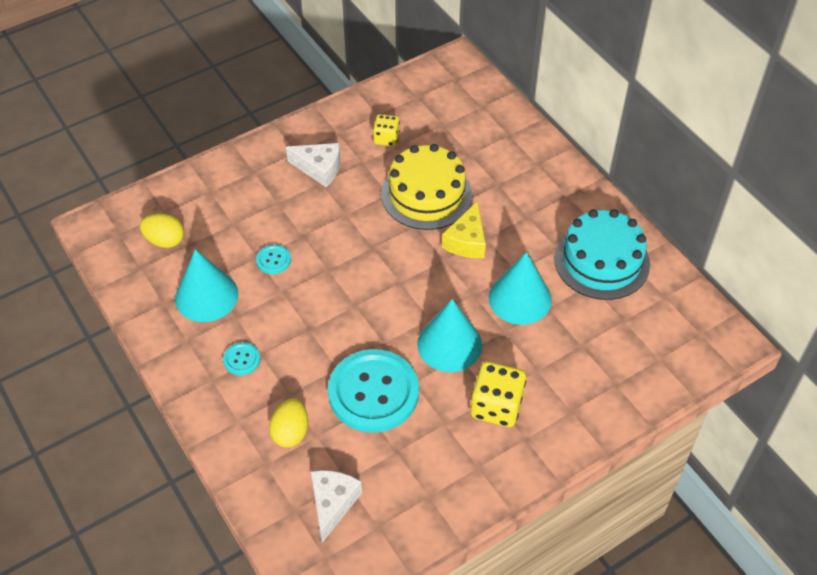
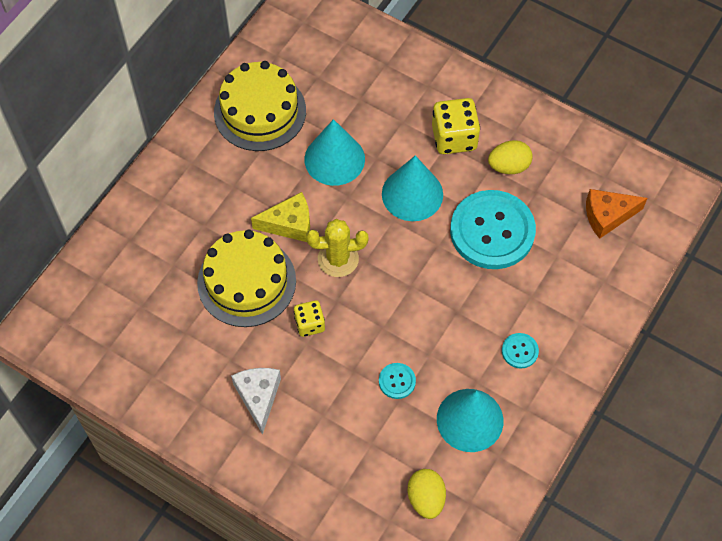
camera: 115 degrees left, 10 degrees up
(290, 432) = (565, 276): yellow egg -> yellow egg (509, 166)
(332, 504) = (607, 216): white cheese -> orange cheese
(386, 138) = (185, 351): yellow dice -> yellow dice (309, 324)
(412, 263) = (338, 259): none -> yellow cactus
(601, 261) = (260, 111): turquoise cake -> yellow cake

